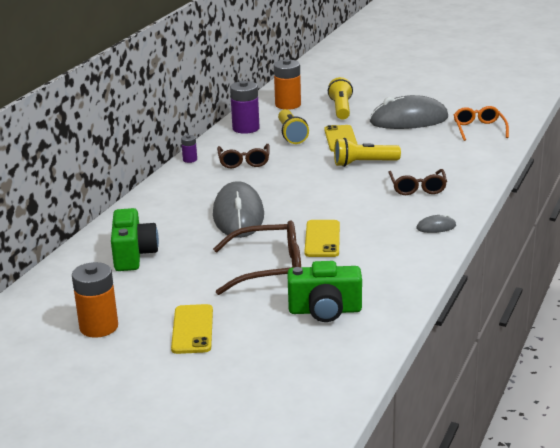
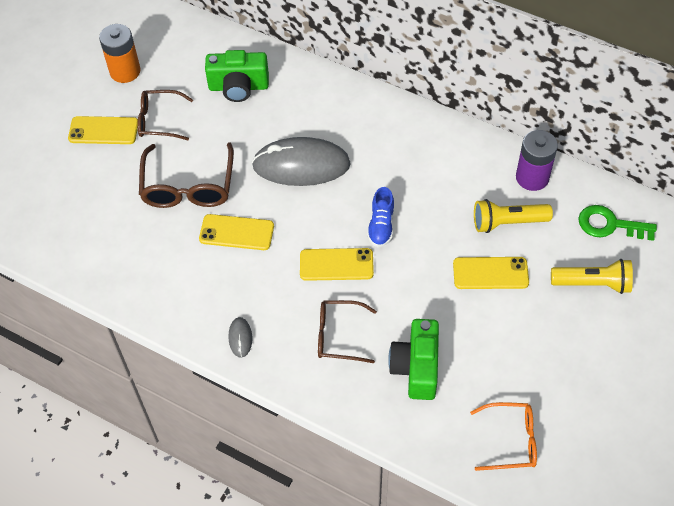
camera: 95 degrees right, 30 degrees up
(190, 159) = (445, 125): purple battery -> none
(244, 162) = (433, 173): brown glasses -> brown glasses (159, 120)
(288, 105) = (610, 225): orange battery -> green key
(303, 178) = (381, 226): none -> blue shoe
(325, 311) = (105, 224): green camera -> green camera (416, 368)
(347, 193) = (336, 264): none -> yellow phone
(364, 163) = (414, 290): yellow flashlight -> none
(408, 120) = (548, 359): grey mouse -> none

